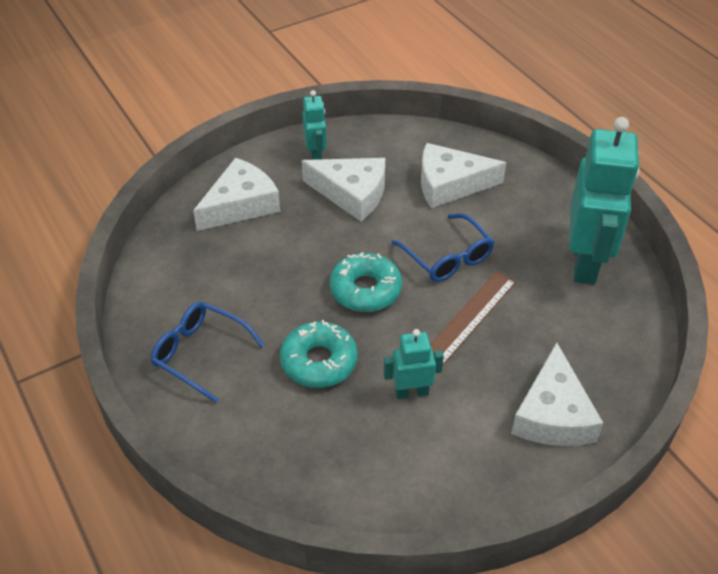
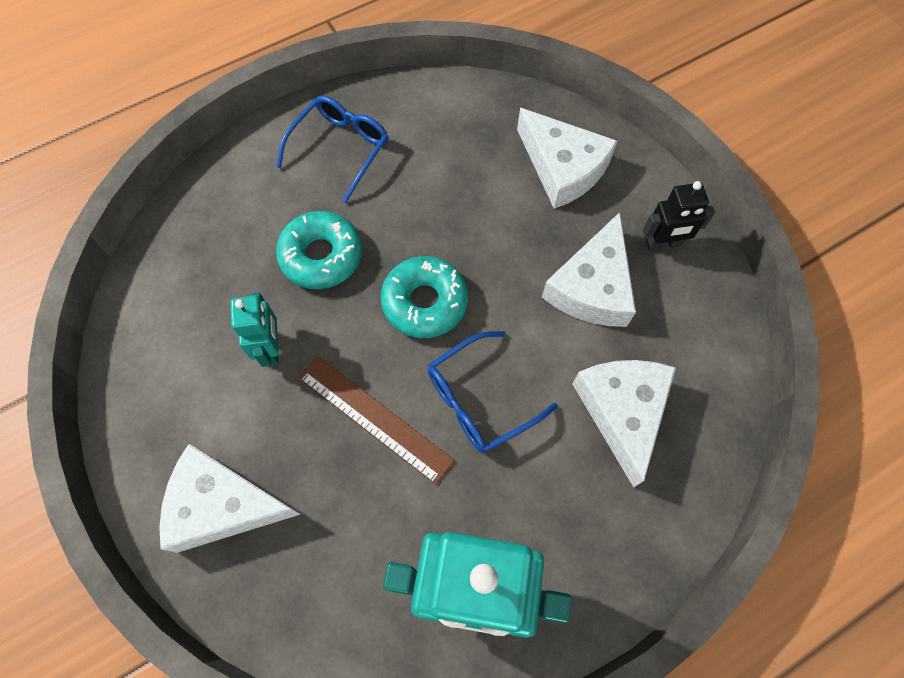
camera: 90 degrees right, 20 degrees up
(316, 155) = (663, 244): turquoise robot -> black robot

